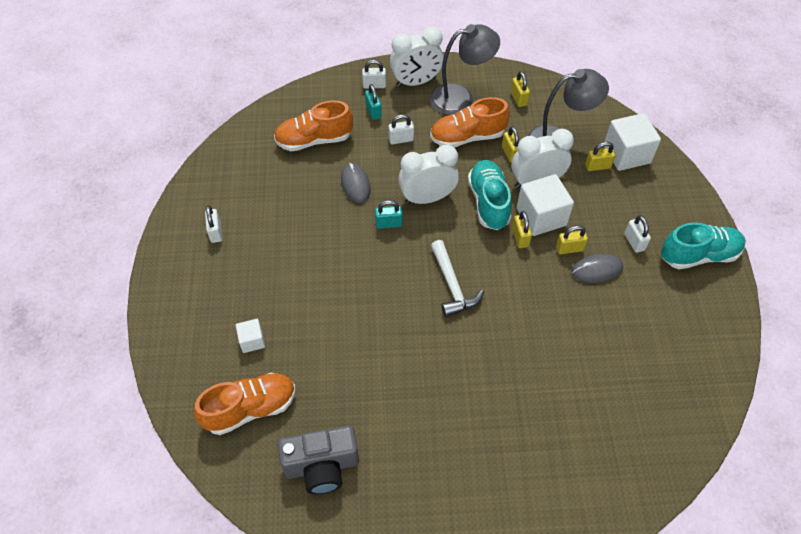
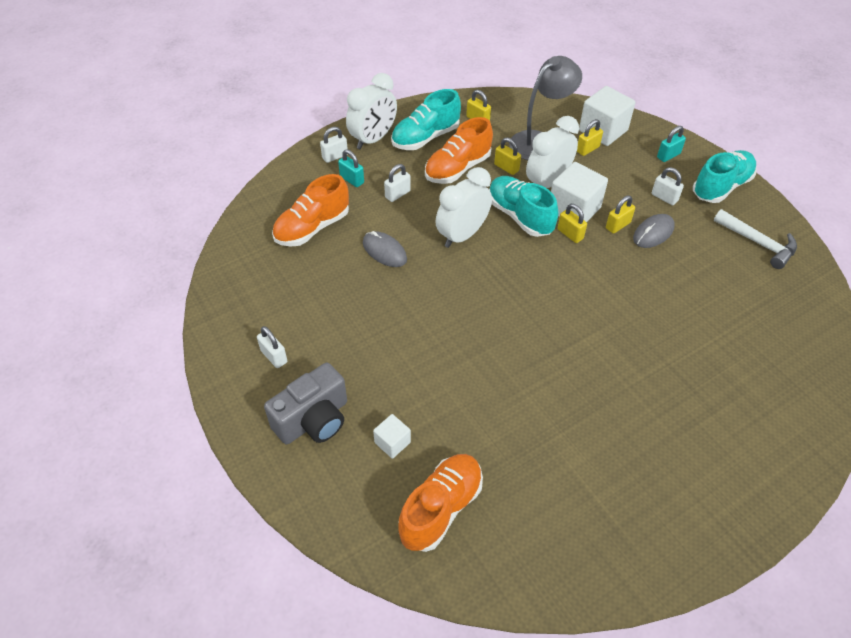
camera: 30 degrees left, 5 degrees down
(322, 466) = (552, 524): grey camera -> grey camera (313, 420)
(388, 224) = (443, 273): turquoise padlock -> turquoise padlock (668, 155)
(452, 285) = (544, 301): white hammer -> white hammer (758, 243)
(460, 98) = (425, 138): grey lamp -> turquoise shoe

